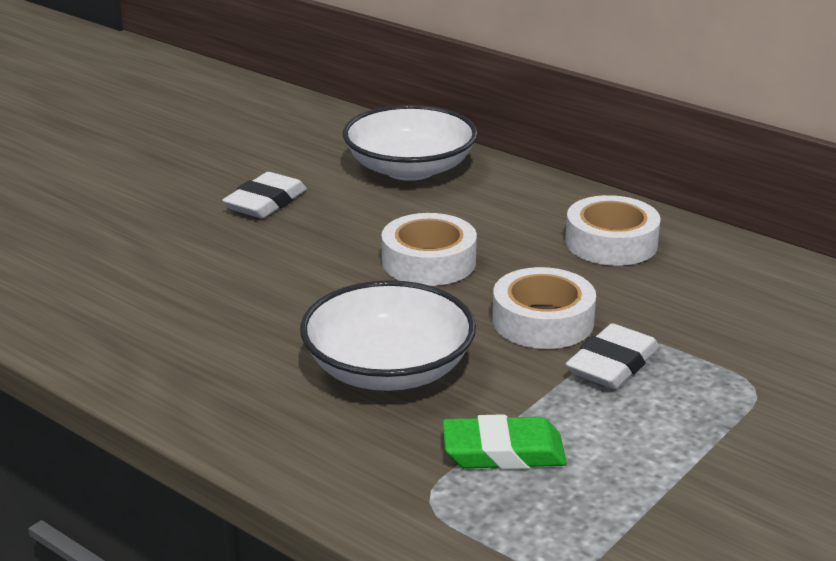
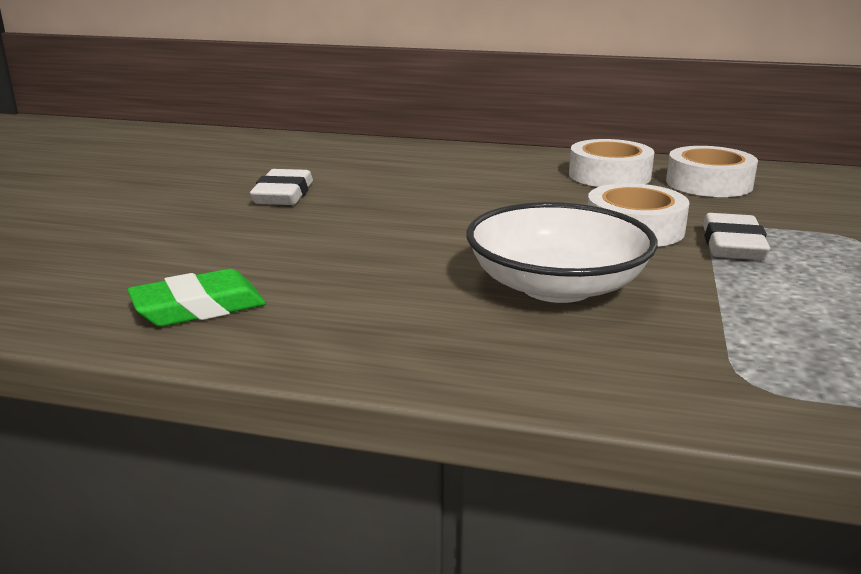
camera: 25 degrees left, 5 degrees down
(410, 169) = (387, 158): white bowl -> none
(429, 262) = (484, 209): white tape -> white tape (709, 183)
(503, 451) = (750, 324): green eraser -> green eraser (198, 307)

